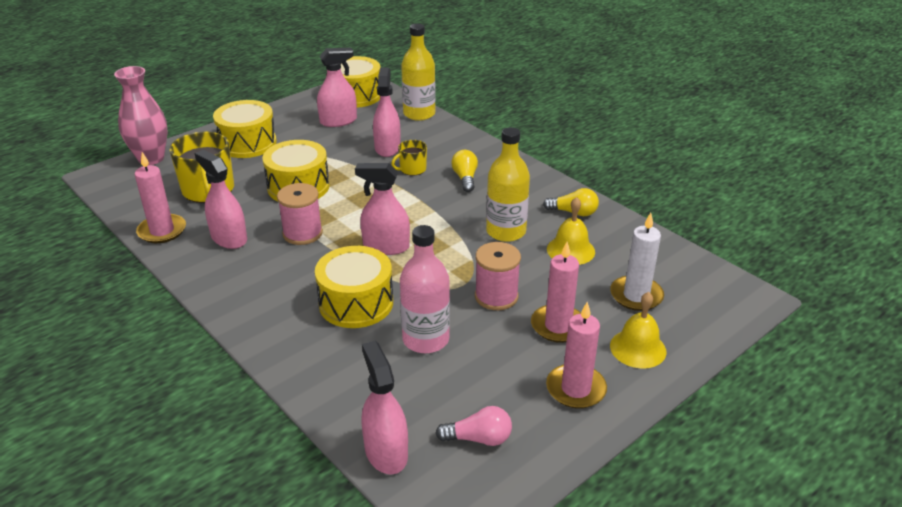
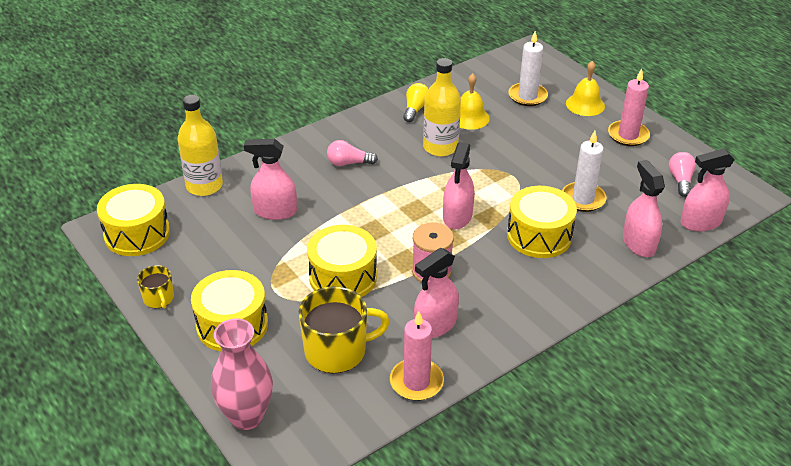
camera: 85 degrees left, 5 degrees up
(338, 121) = (200, 248): pink spray bottle -> pink spray bottle (638, 243)
(412, 169) = (324, 195): yellow mug -> yellow mug (159, 298)
(425, 339) = (583, 199): pink bottle -> white candle
(465, 178) = (348, 163): yellow light bulb -> pink light bulb
(496, 296) = (529, 160): pink spool -> none
(558, 326) = (563, 135): pink candle -> none

